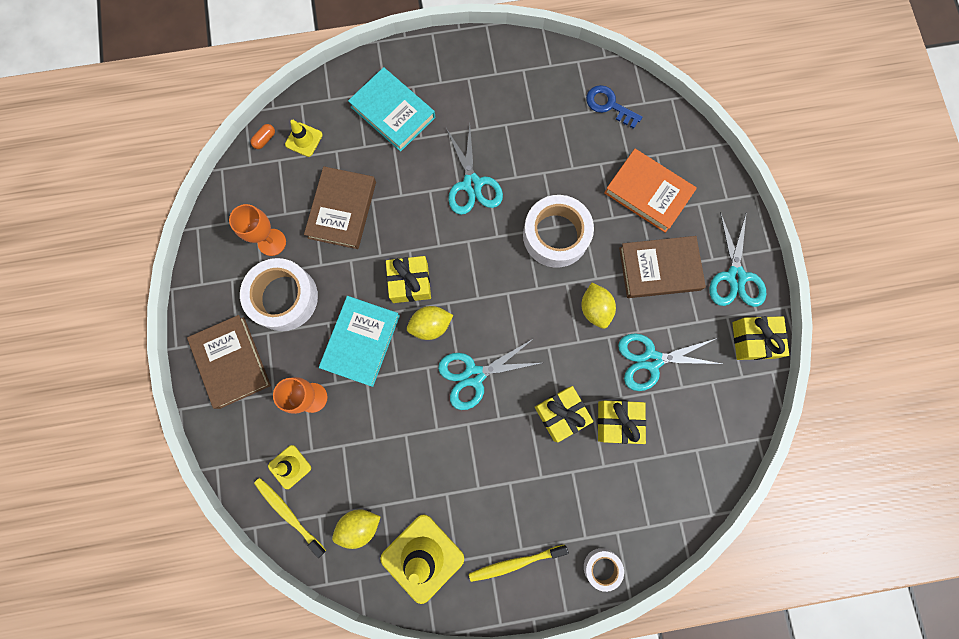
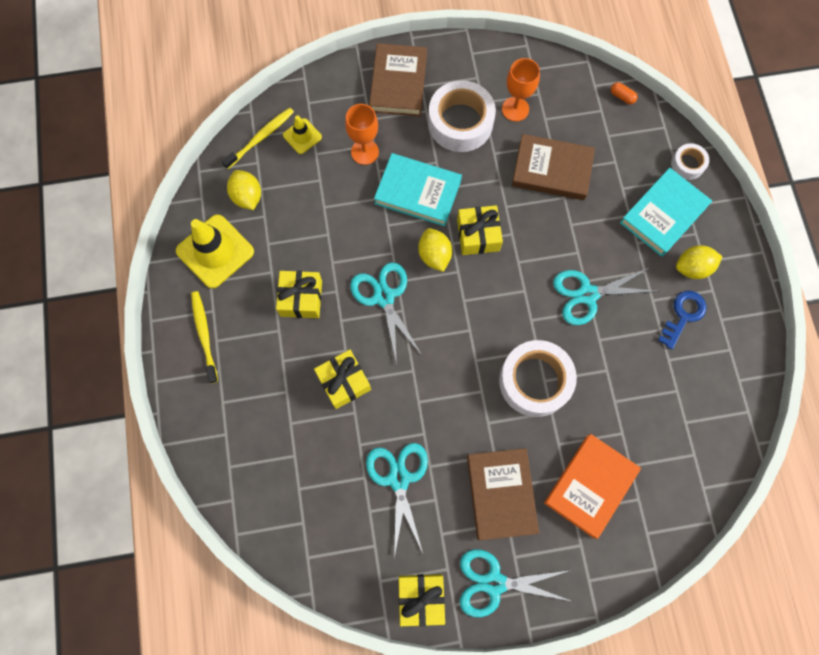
camera: 90 degrees right, 5 degrees down
(231, 362) = (398, 83): brown book -> brown book turned 60 degrees counterclockwise
(304, 140) = (625, 131): yellow traffic cone -> none
(595, 309) = (454, 420): yellow lemon -> yellow lemon (692, 268)
(602, 567) = (193, 417): white tape -> white tape (687, 164)
(609, 105) = (695, 445): blue key -> blue key (683, 315)
(618, 422) = (334, 440): yellow gift -> yellow gift (301, 298)

